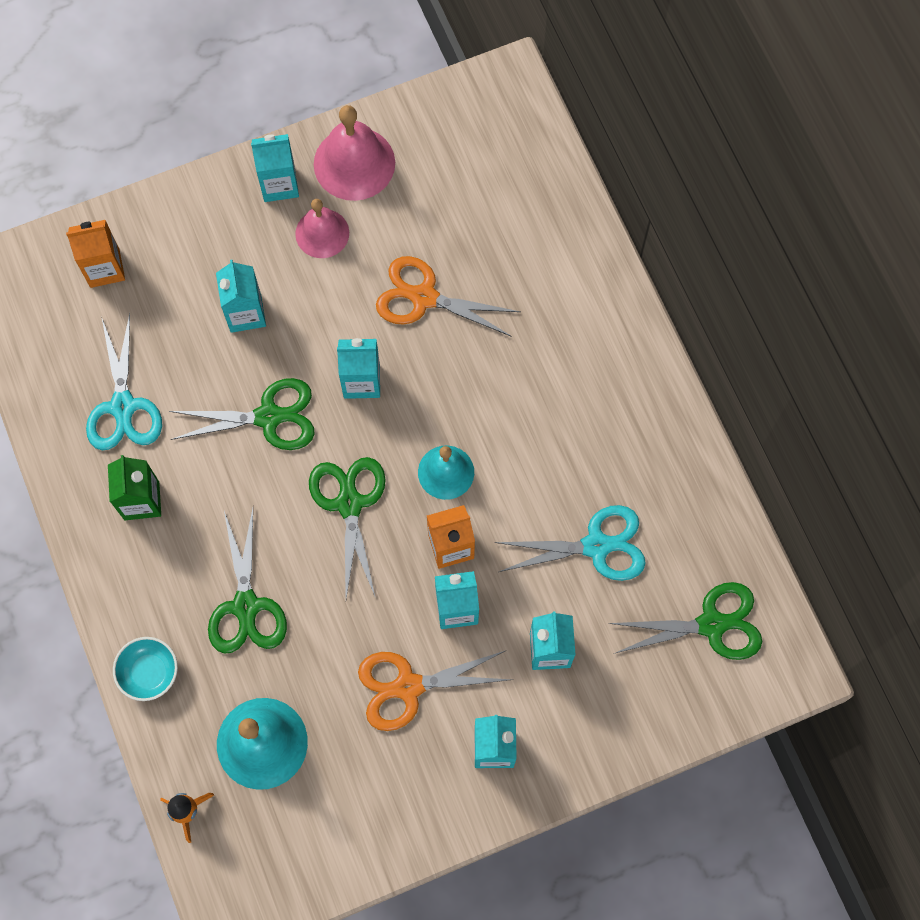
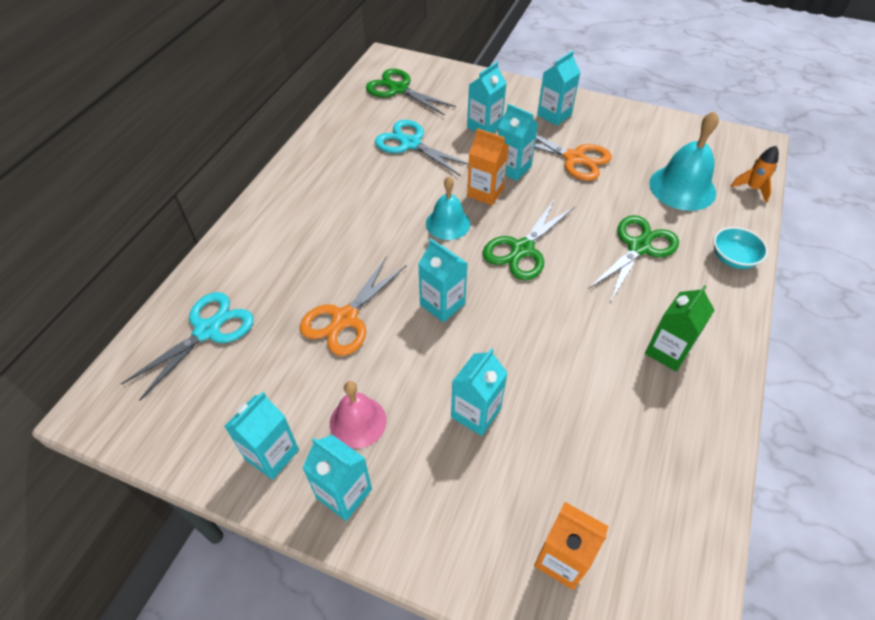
camera: 135 degrees left, 20 degrees down
(123, 407) = (634, 424): turquoise scissors -> turquoise scissors (207, 330)
(269, 417) = (526, 332): green scissors -> none
(354, 163) = (272, 454): pink bell -> turquoise carton
(424, 297) = (345, 319): orange scissors -> orange scissors turned 60 degrees clockwise

